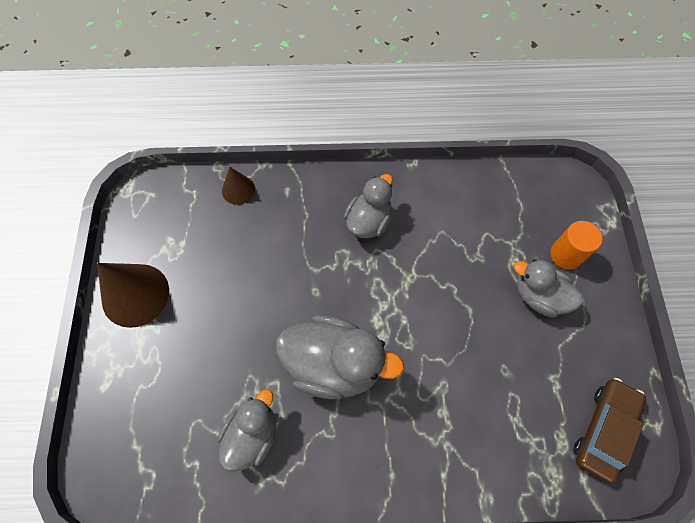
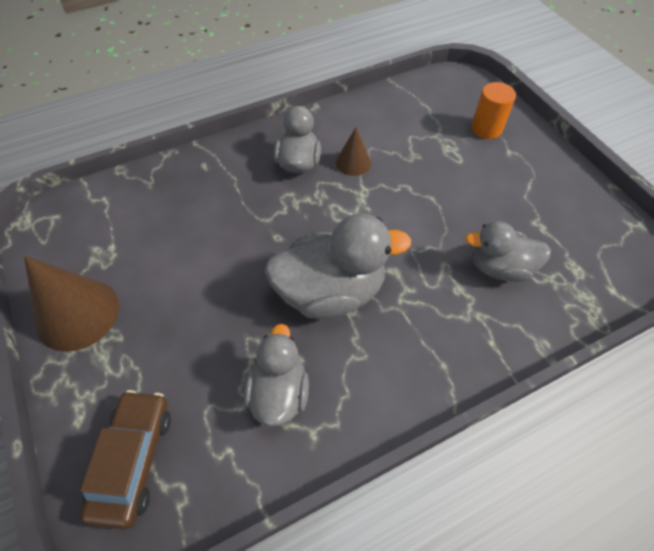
camera: 25 degrees left, 10 degrees down
(238, 190) = (152, 181): brown cone -> brown cone (353, 162)
(539, 296) = (484, 166): grey duck -> grey duck (500, 268)
(604, 430) = (603, 244): brown car -> brown car (133, 460)

